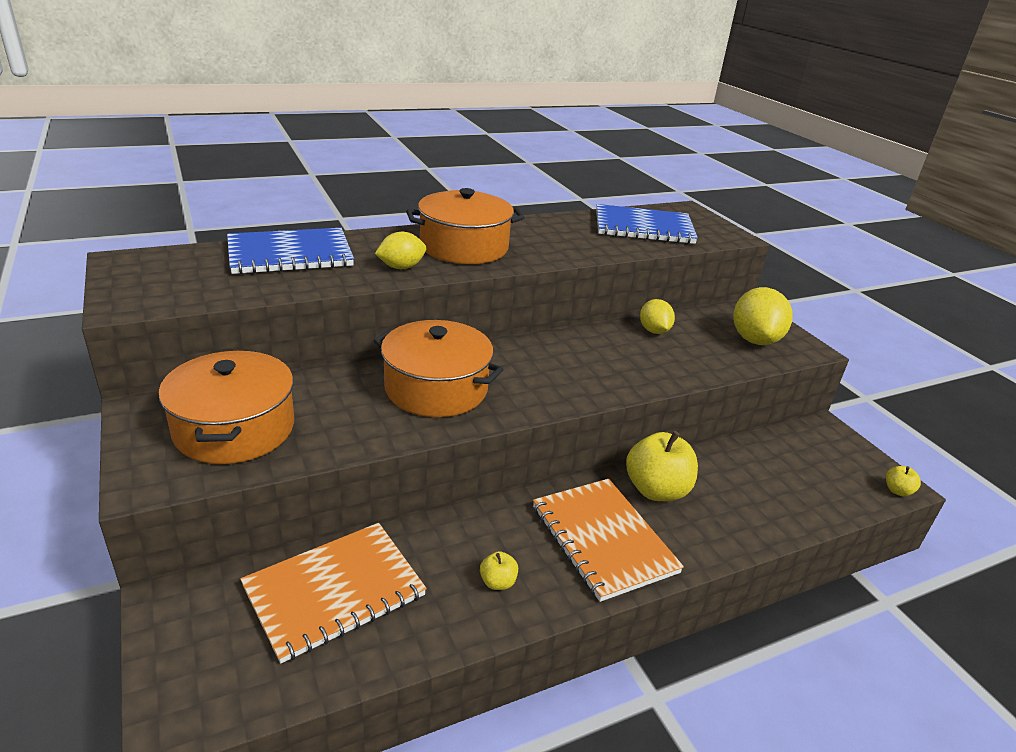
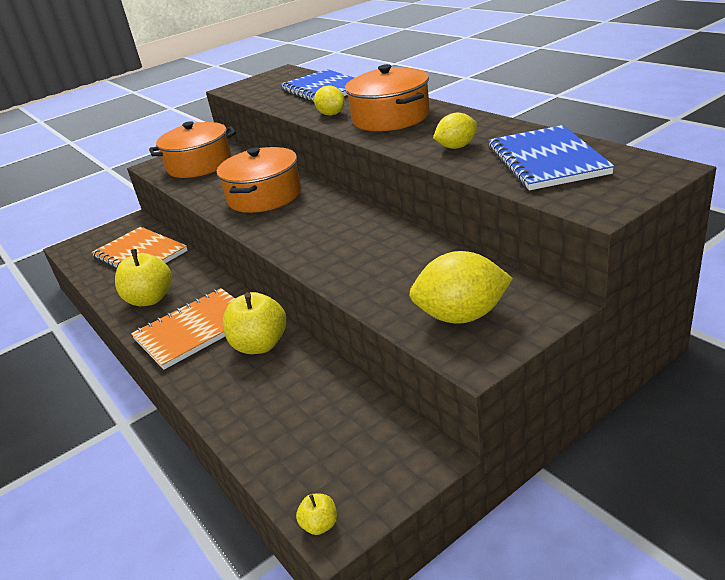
camera: 85 degrees right, 0 degrees up
(498, 582) = (150, 299): yellow apple -> yellow apple, size x2.16
(654, 331) = (426, 254): yellow lemon -> yellow lemon (456, 147)

